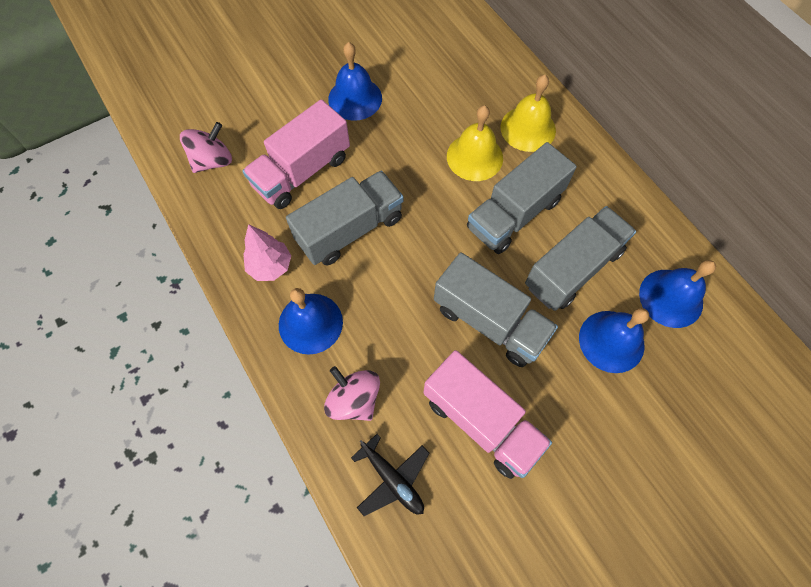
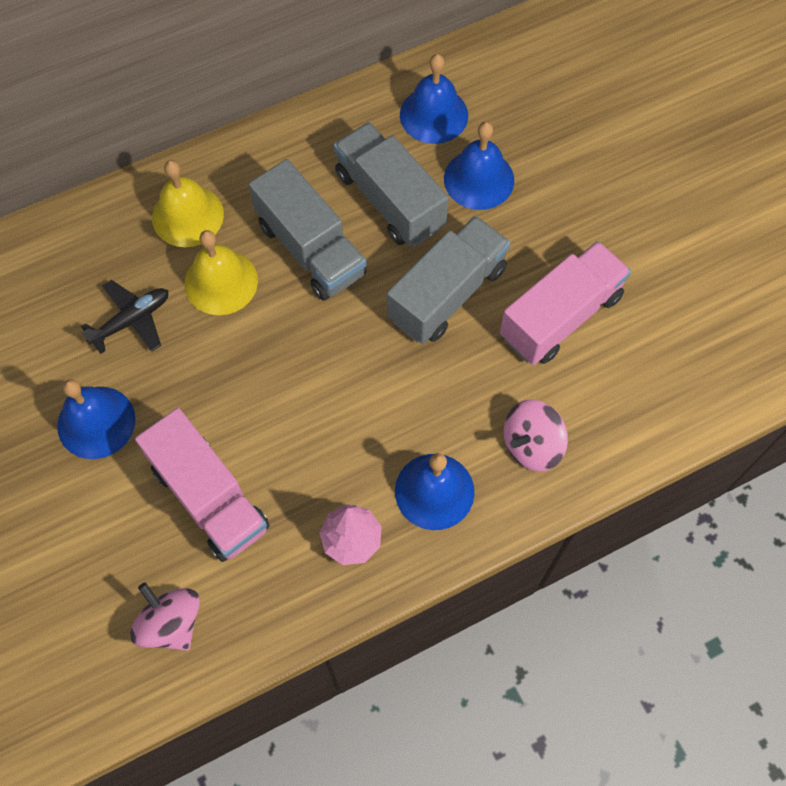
camera: 85 degrees left, 0 degrees up
(350, 229) = (309, 439): grey truck -> none
(393, 479) = (620, 410): black plane -> black plane (132, 320)

